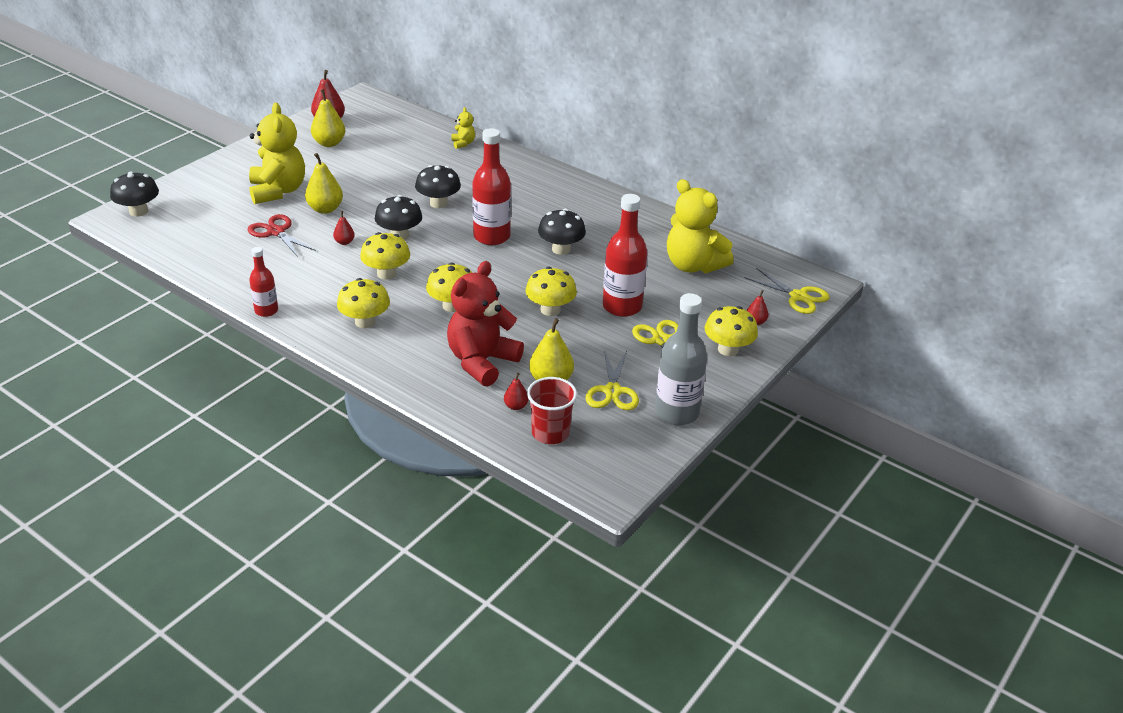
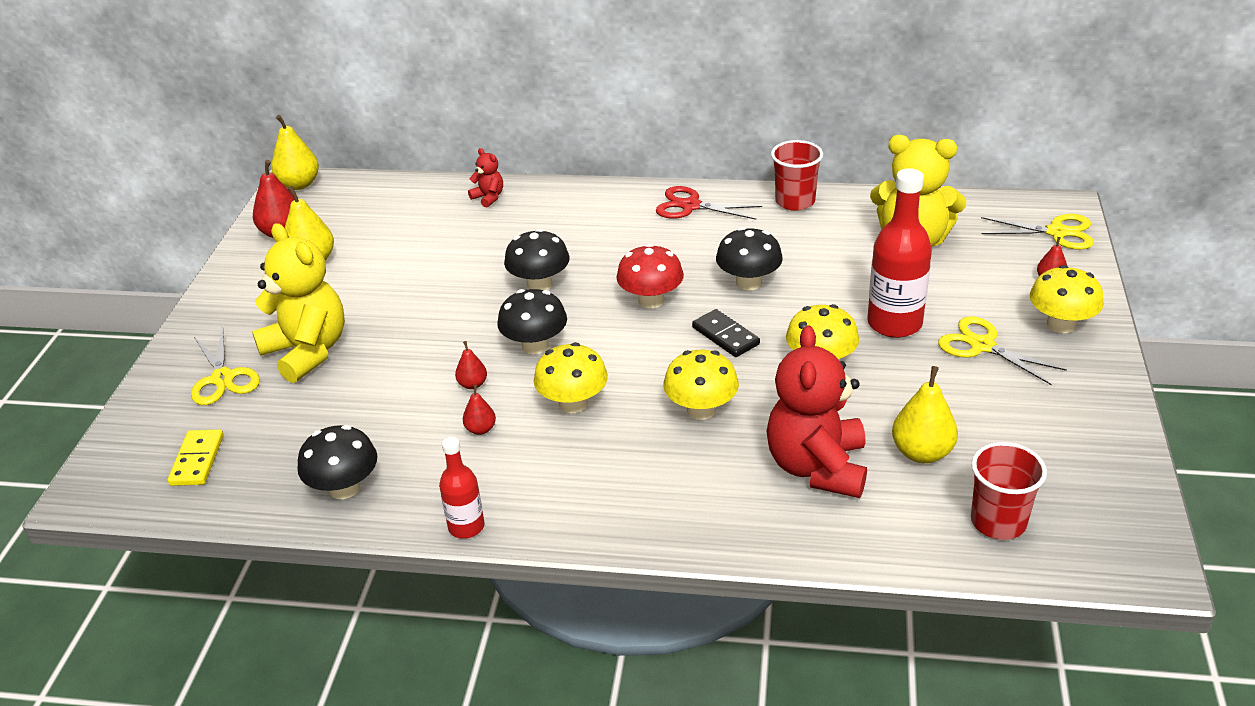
camera: 25 degrees left, 0 degrees up
(138, 211) = (126, 463): black mushroom -> black mushroom (344, 488)
(172, 224) = (197, 460): none -> yellow domino
(276, 232) = (364, 409): red scissors -> red scissors (690, 206)
(325, 209) = (399, 350): yellow pear -> yellow pear (299, 184)
(365, 322) = (615, 481): yellow mushroom -> none
(463, 143) = (488, 197): yellow teddy bear -> red teddy bear
(491, 237) = (651, 300): red bottle -> red mushroom
(512, 273) = (725, 336): none -> black domino
(516, 406) = (921, 506): red pear -> red pear (481, 429)
(612, 391) = (1003, 433): yellow scissors -> yellow scissors (223, 379)
(647, 213) = (795, 201): none -> red cup
(676, 413) = (1098, 426): grey bottle -> none

